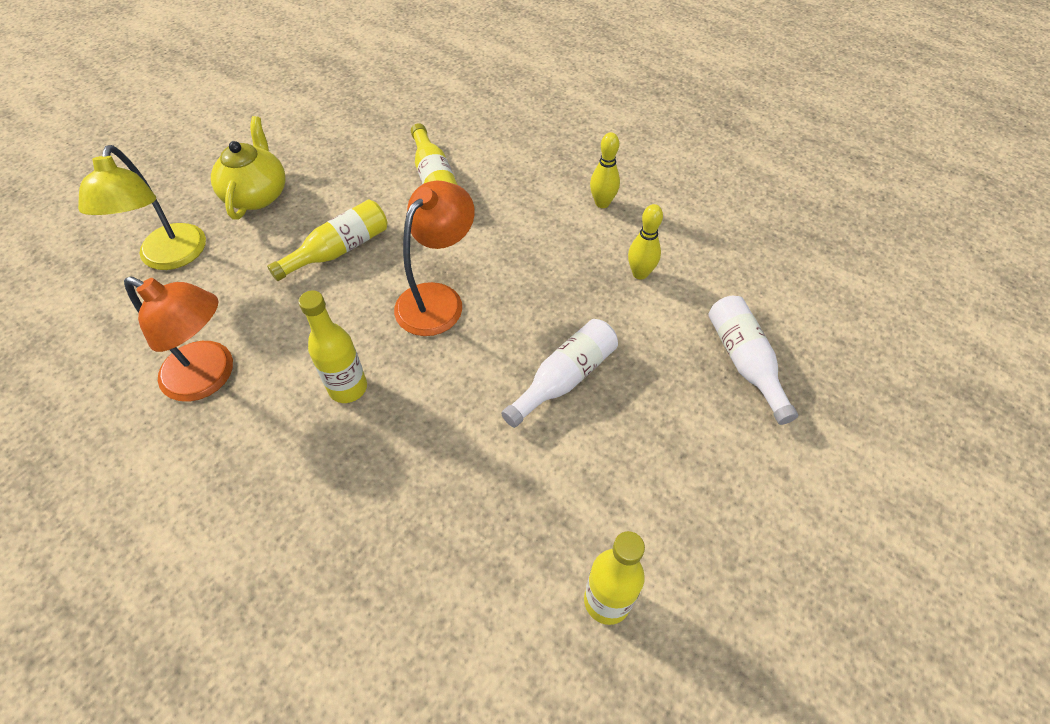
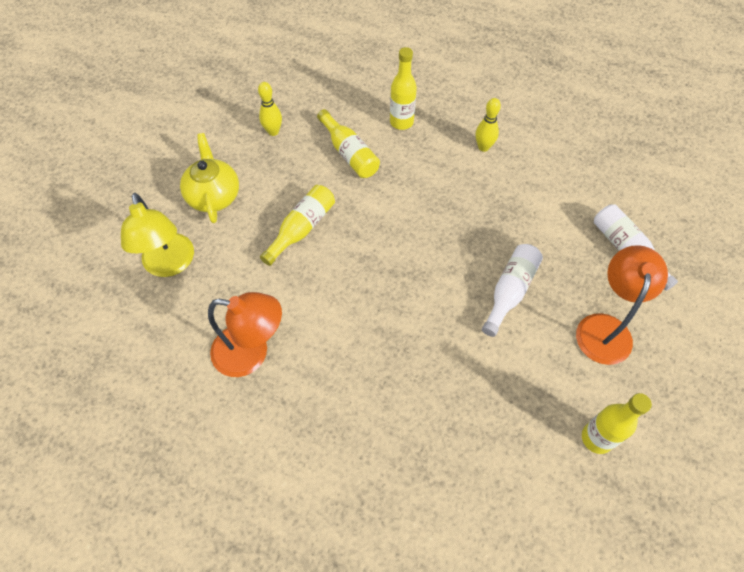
camera: 15 degrees left, 5 degrees up
(348, 388) = (359, 336): yellow bottle -> yellow bottle (401, 122)
(438, 299) = (394, 252): orange lamp -> orange lamp (605, 328)
(640, 273) = (531, 198): yellow bowling pin -> yellow bowling pin (273, 131)

